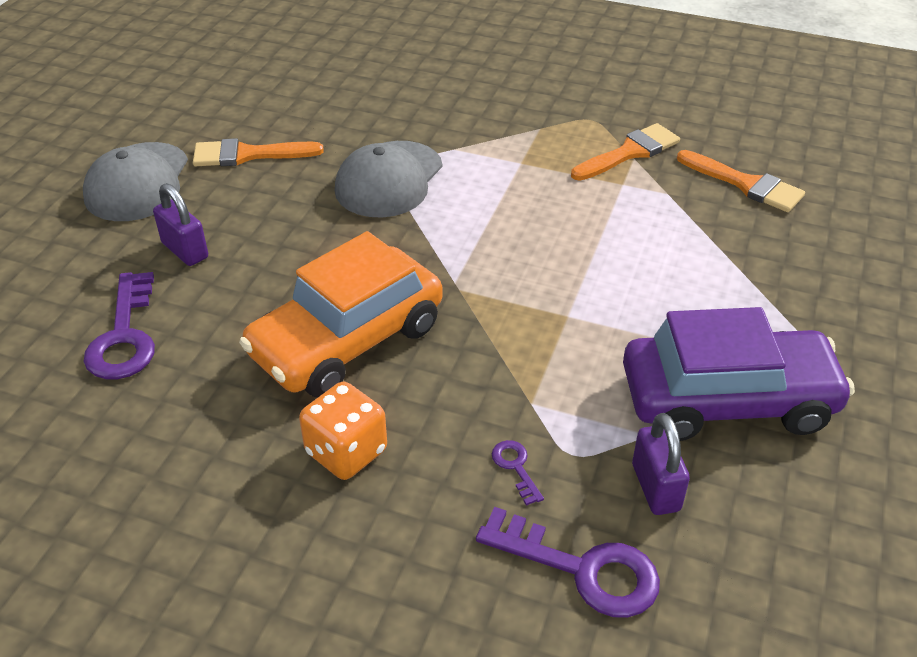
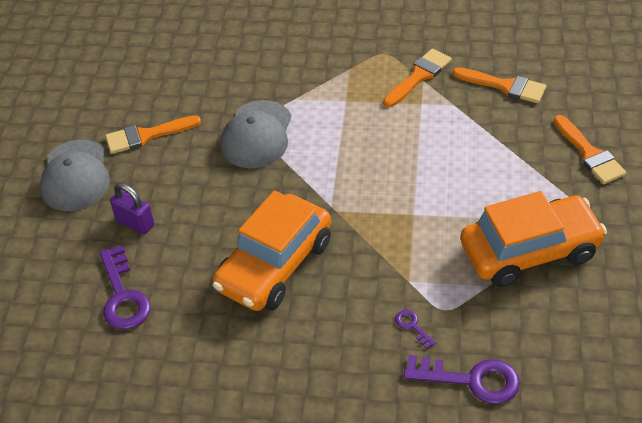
camera: 10 degrees left, 5 degrees up
(346, 452) = (303, 341): orange dice -> none
(655, 487) = (501, 319): purple padlock -> none
(727, 400) = (530, 251): purple car -> orange car
(850, 289) = (589, 154): none -> orange brush

